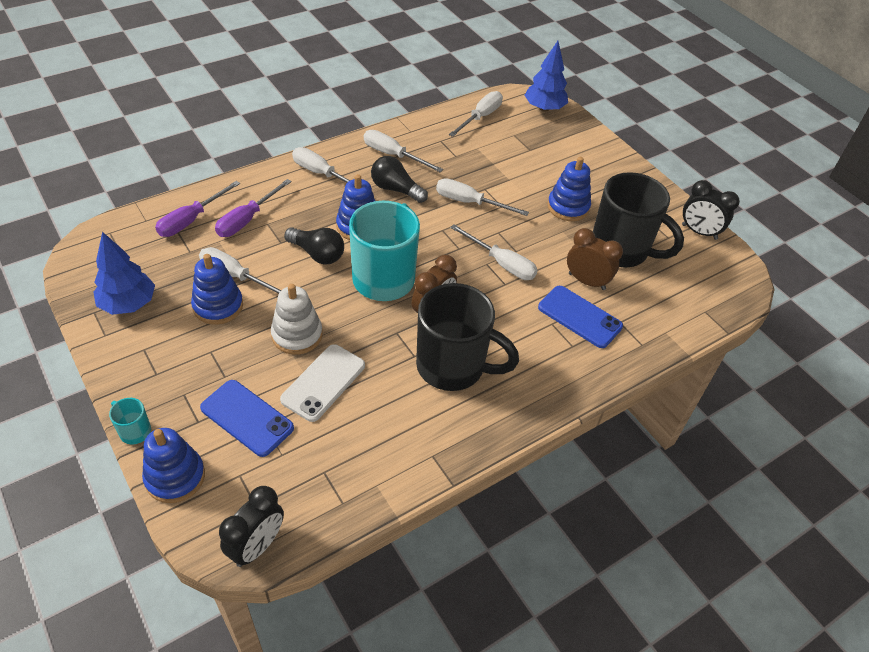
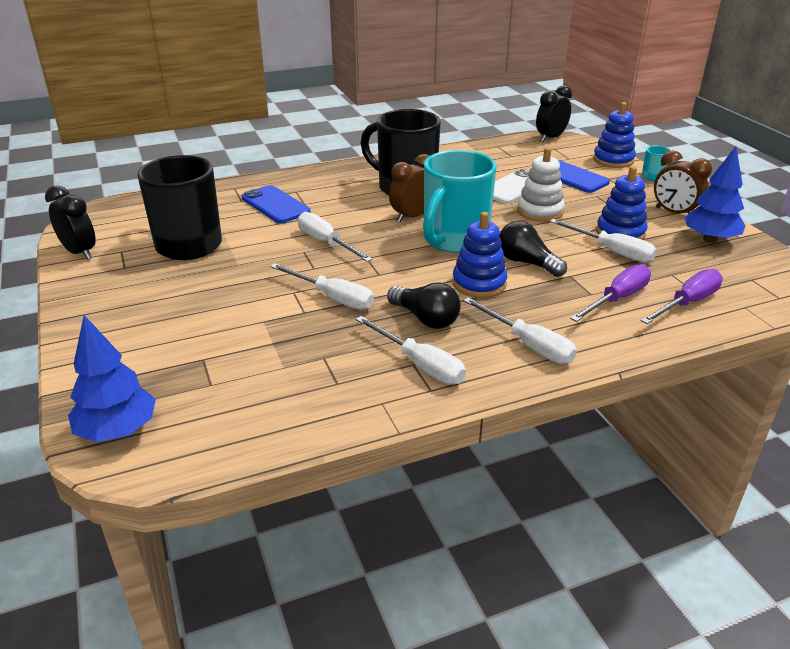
camera: 165 degrees left, 15 degrees down
(480, 117) = (247, 421): white screwdriver -> none
(568, 207) = (210, 285): blue stacking toy -> none
(586, 281) = (247, 225): brown clock -> brown clock (674, 213)

